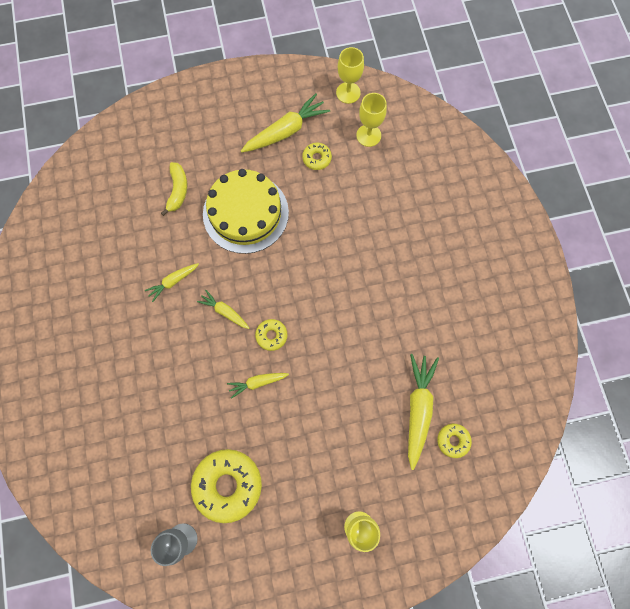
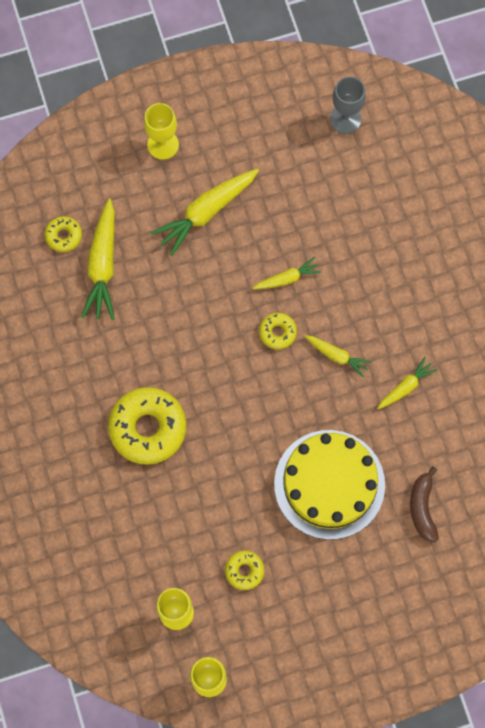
camera: 175 degrees right, 0 degrees up
(178, 190) = (422, 508): yellow banana -> brown banana
(228, 485) = (306, 172): yellow donut -> yellow donut (148, 428)
(286, 131) = (290, 609): yellow carrot -> yellow carrot (206, 212)

